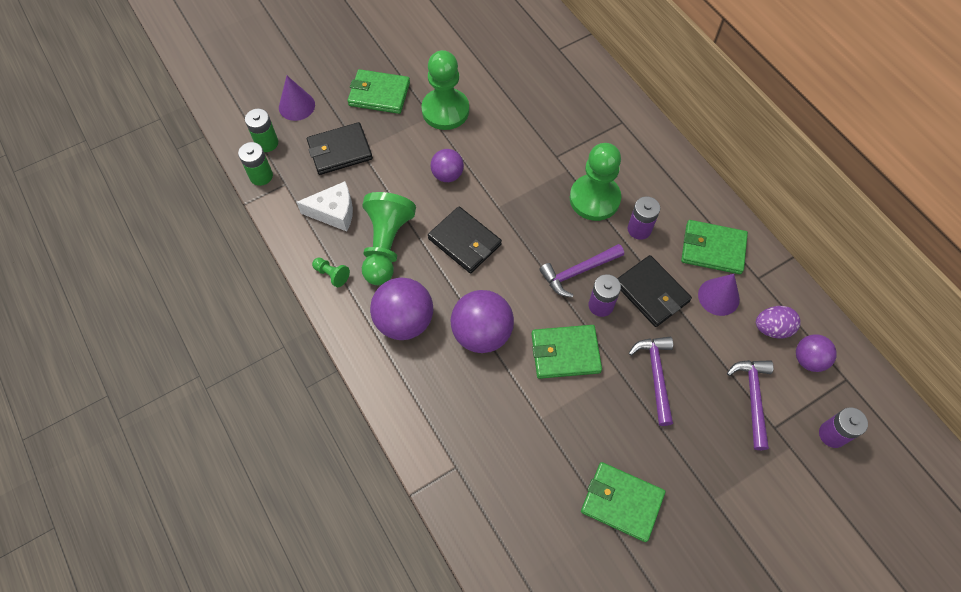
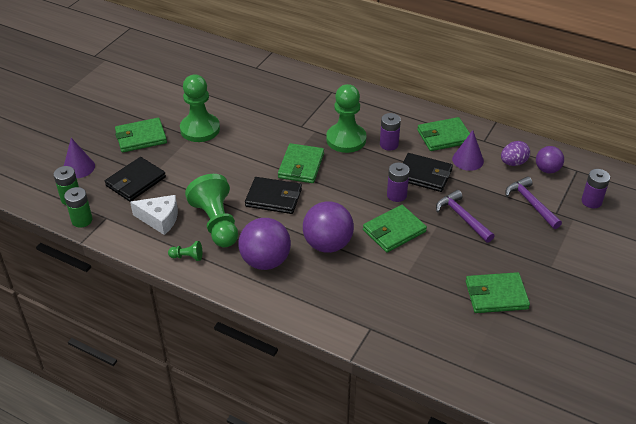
camera: 30 degrees left, 20 degrees down
(334, 212) = (160, 219): white cheese -> white cheese turned 45 degrees clockwise
(447, 175) = (231, 165): purple ball -> none
(521, 212) = (301, 166): none -> green wallet
(578, 272) = (367, 183): purple hammer -> none

